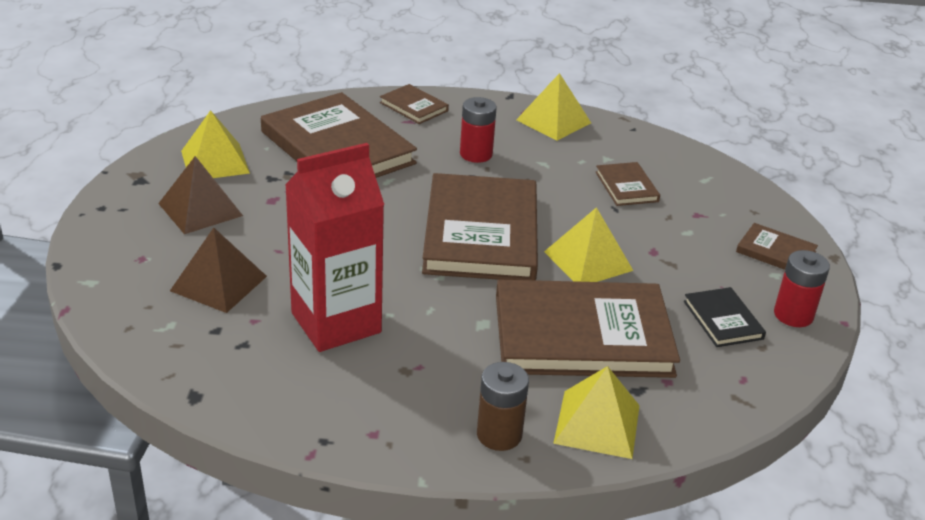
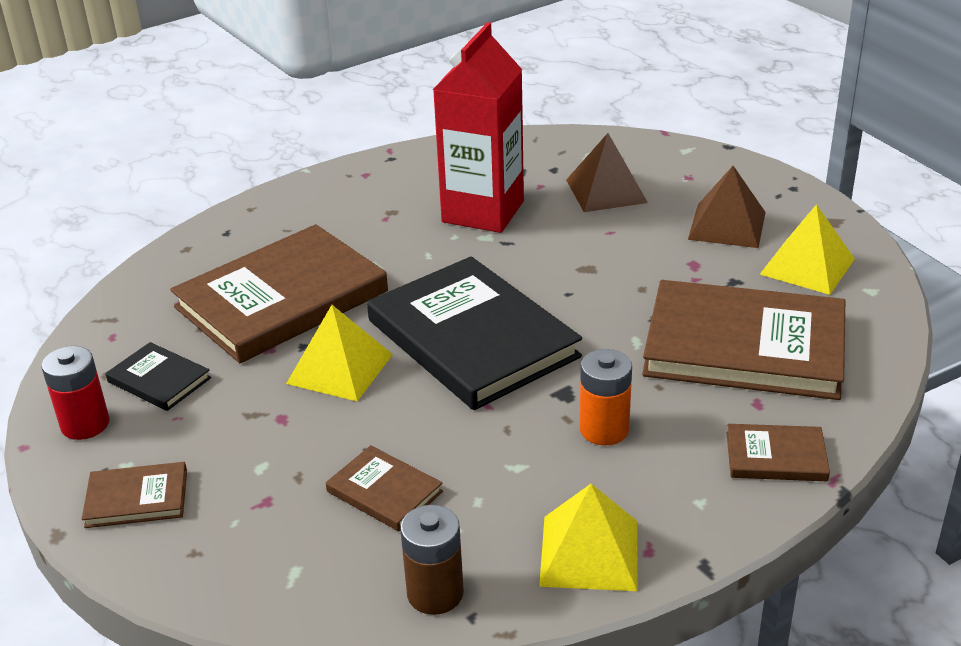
camera: 145 degrees right, 0 degrees up
(476, 154) = (604, 429): red battery -> orange battery
(480, 233) = (472, 338): brown book -> black book
(499, 434) = (281, 210): brown battery -> brown battery (435, 593)
(597, 424) = (216, 248): yellow pyramid -> none

